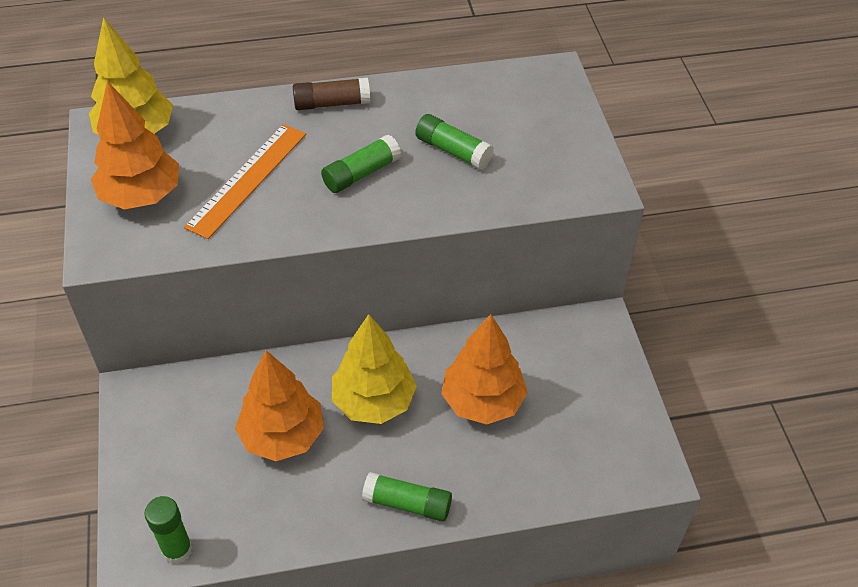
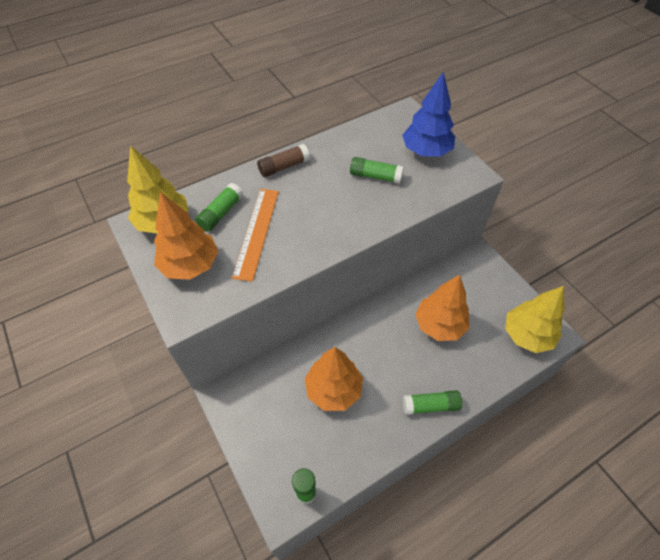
camera: 20 degrees left, 5 degrees up
(361, 173) = (328, 207): green glue stick -> green glue stick (221, 213)
(373, 401) = (377, 347): yellow tree -> yellow tree (527, 335)
(549, 136) = (426, 151): none -> blue tree

